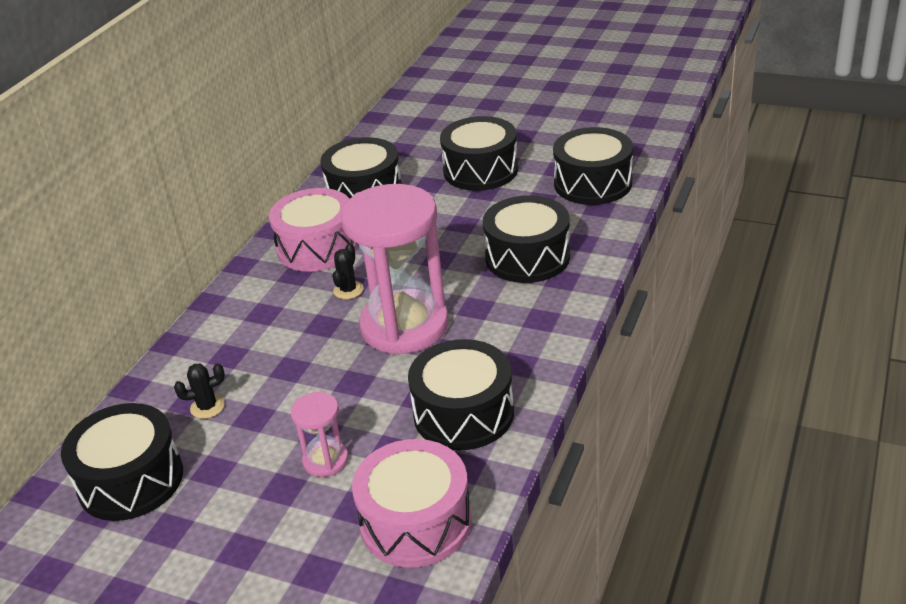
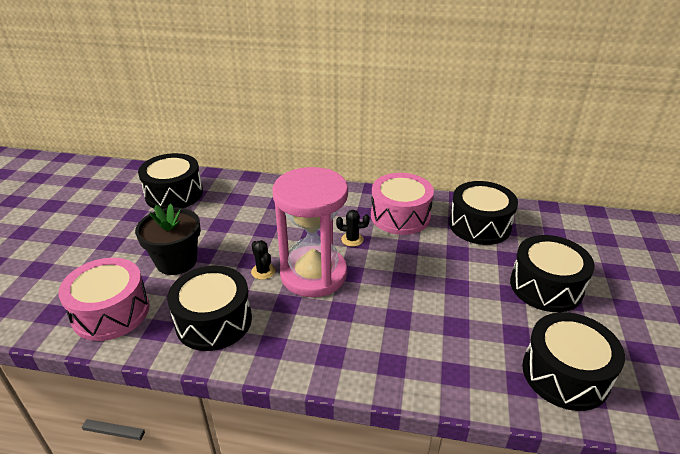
camera: 75 degrees right, 0 degrees up
(207, 407) = (231, 206): black cactus -> black cactus (263, 271)
(325, 460) = (176, 261): pink hourglass -> black flower pot
(527, 257) = (419, 335): black drum -> none

